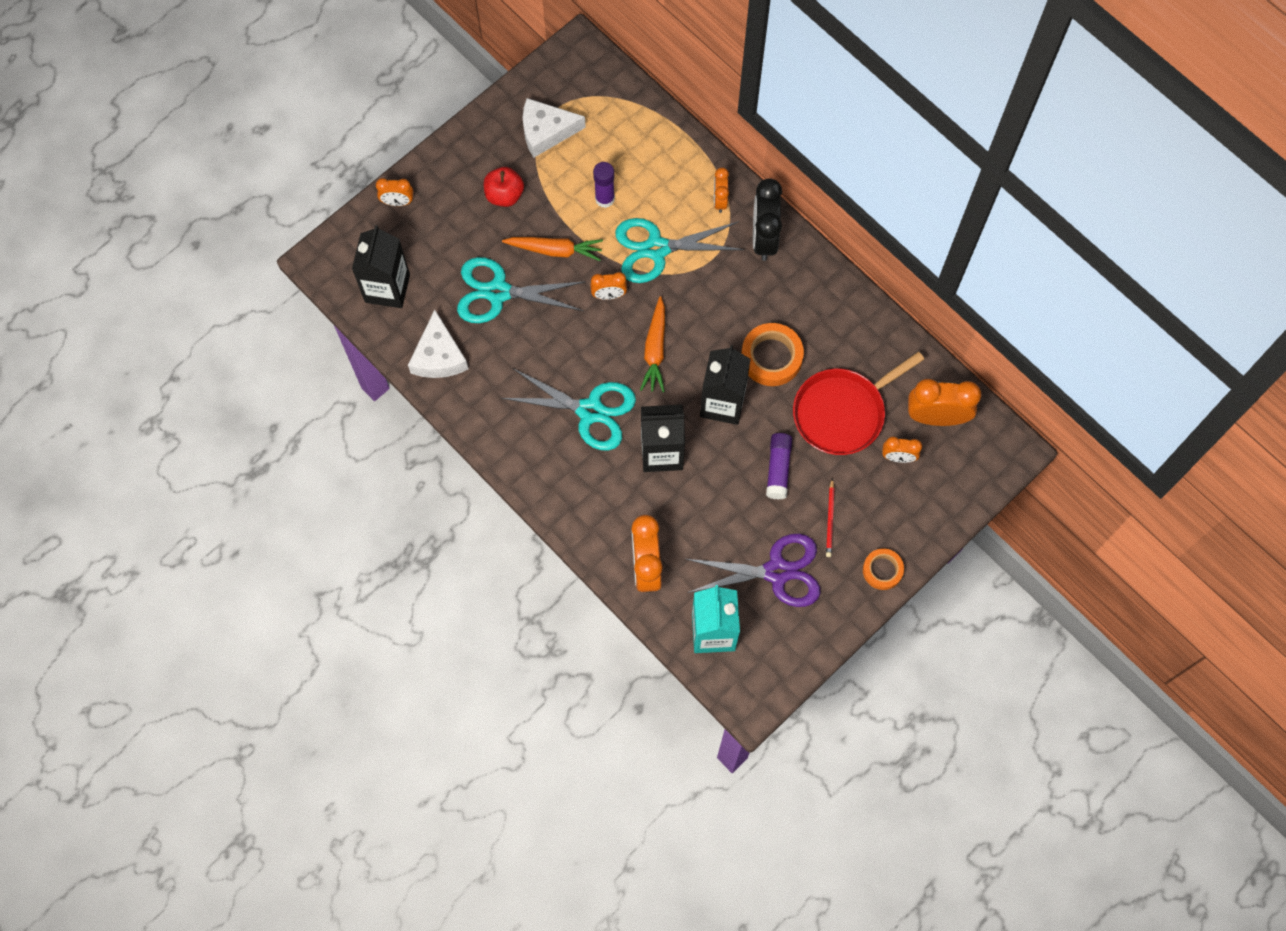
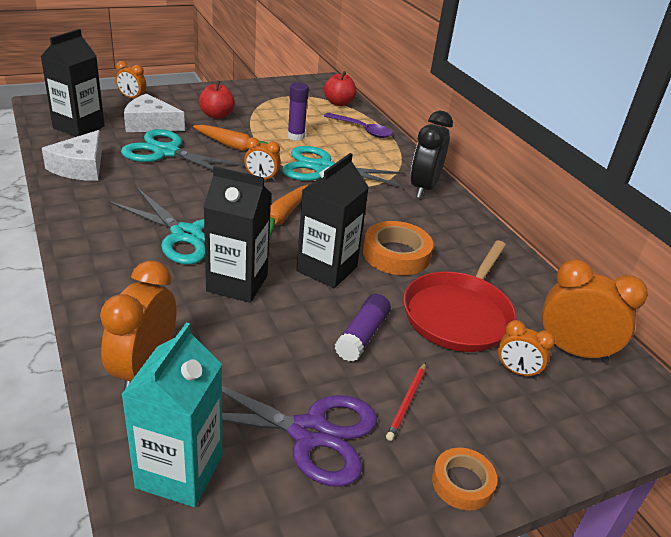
camera: 15 degrees right, 35 degrees down
(546, 131) = (273, 101): white cheese -> white cheese (150, 124)
(617, 98) = (338, 103): none -> red apple
(665, 150) = (362, 130): none -> purple spoon
(720, 200) = (394, 161): orange clock -> none
(842, 412) = (459, 314): red pan -> red pan turned 45 degrees counterclockwise

